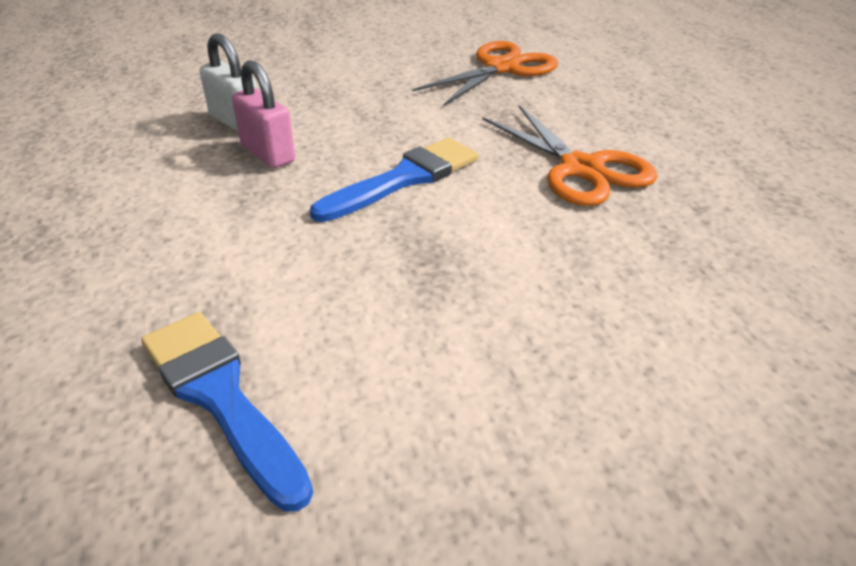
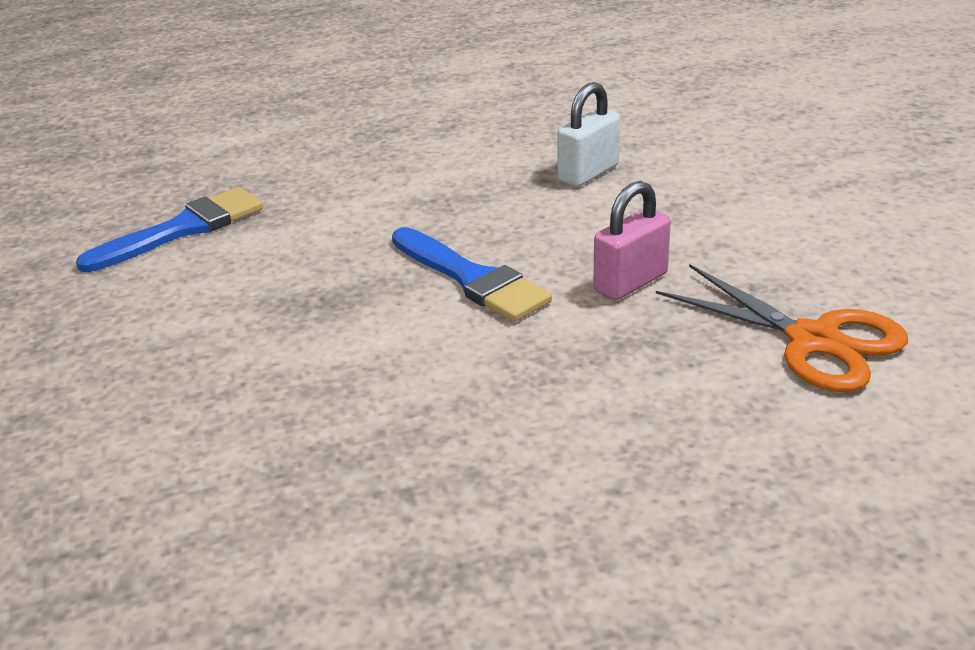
camera: 90 degrees right, 5 degrees down
(268, 154) = (520, 199): pink padlock -> pink padlock (630, 282)
(581, 168) = (502, 401): orange scissors -> none

